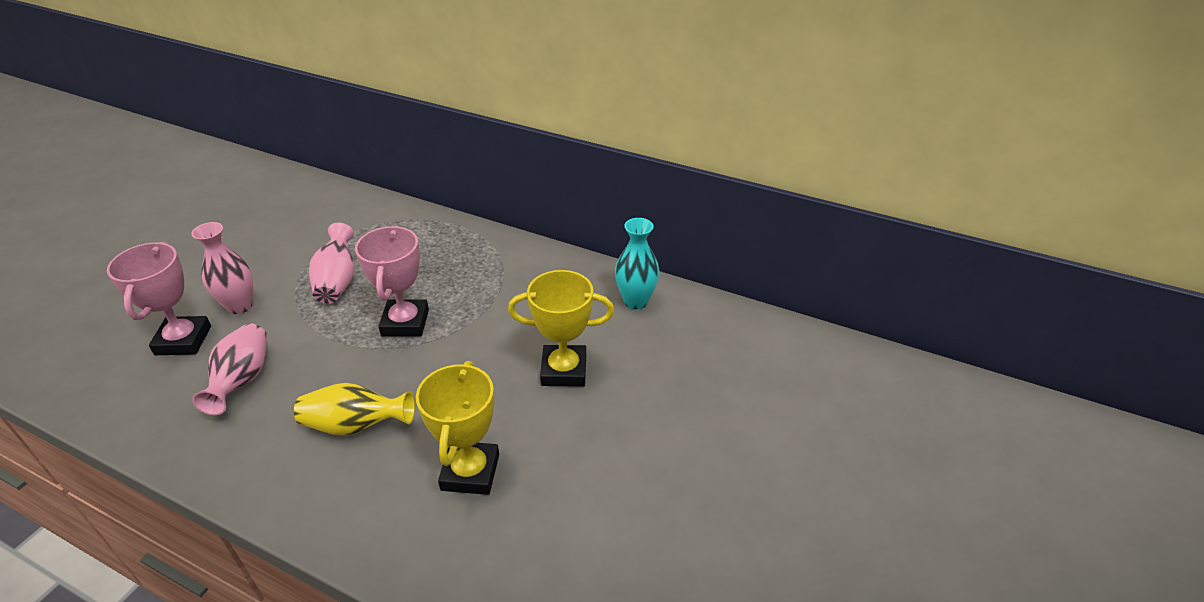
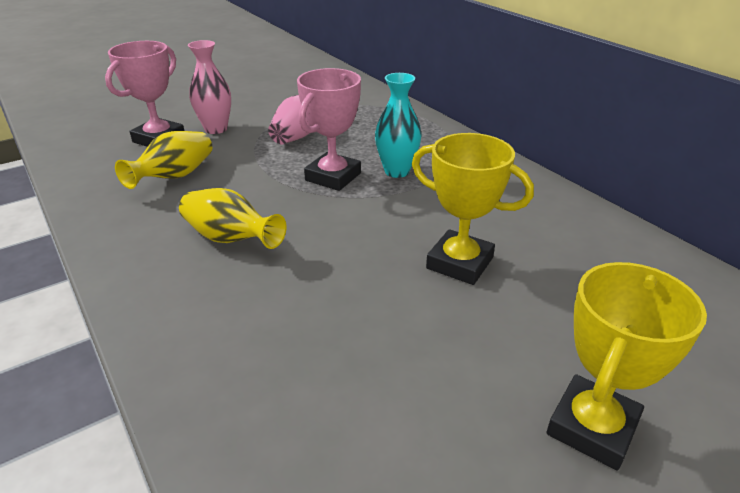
camera: 30 degrees right, 5 degrees down
(242, 380) = (175, 177): pink vase -> yellow vase
(470, 472) = (300, 318): yellow trophy -> yellow trophy (592, 427)
(635, 301) = (580, 227): turquoise vase -> turquoise vase (397, 171)

